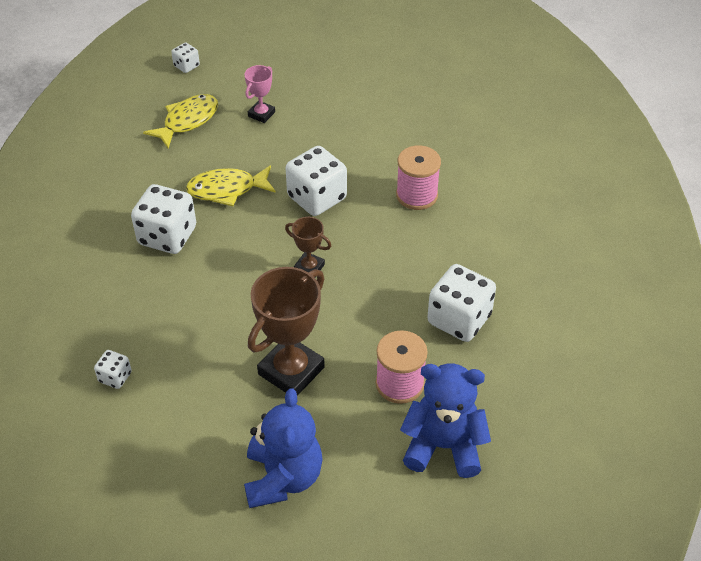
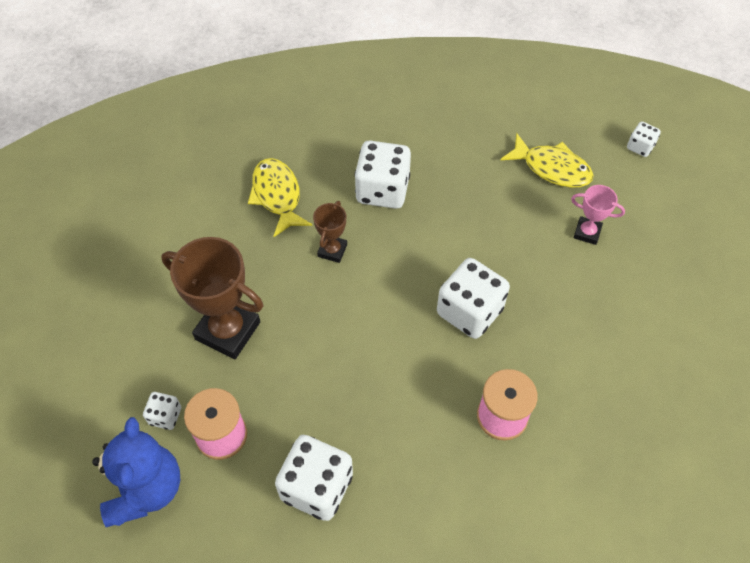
camera: 80 degrees right, 10 degrees up
(115, 377) = (207, 192): white dice -> white dice (165, 416)
(227, 190) = (459, 225): yellow fish -> yellow fish (277, 196)
(283, 478) = (105, 347): blue teddy bear -> none
(309, 267) = (365, 322): brown trophy -> brown trophy (332, 250)

